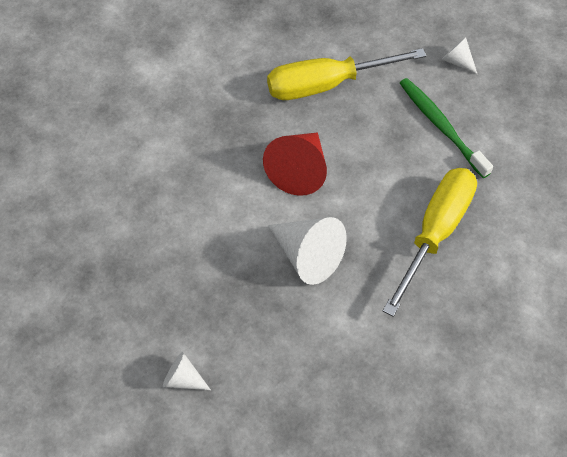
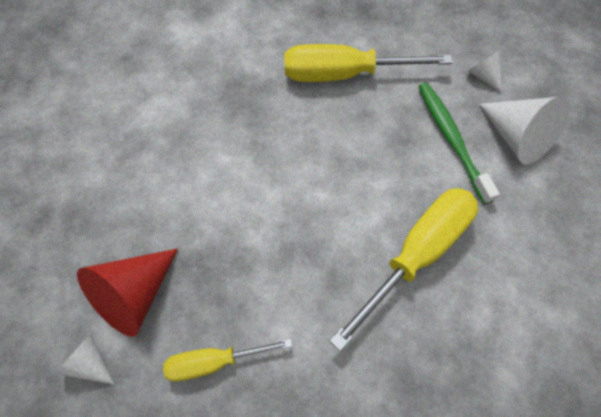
camera: 15 degrees right, 5 degrees up
(289, 354) = (214, 361): none -> yellow screwdriver
(299, 170) = (291, 155): red cone -> red cone (135, 295)
(307, 256) = (270, 249): white cone -> white cone (515, 138)

